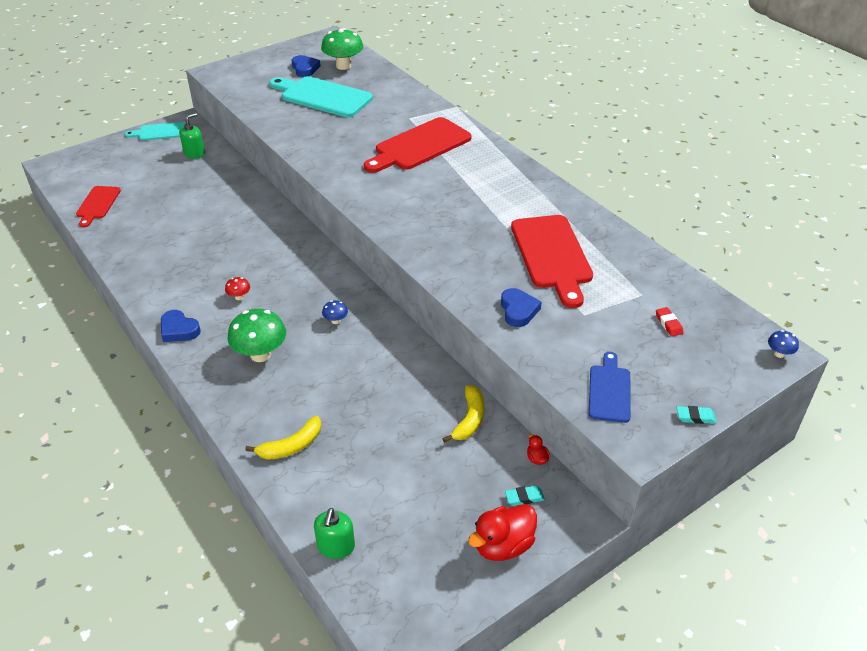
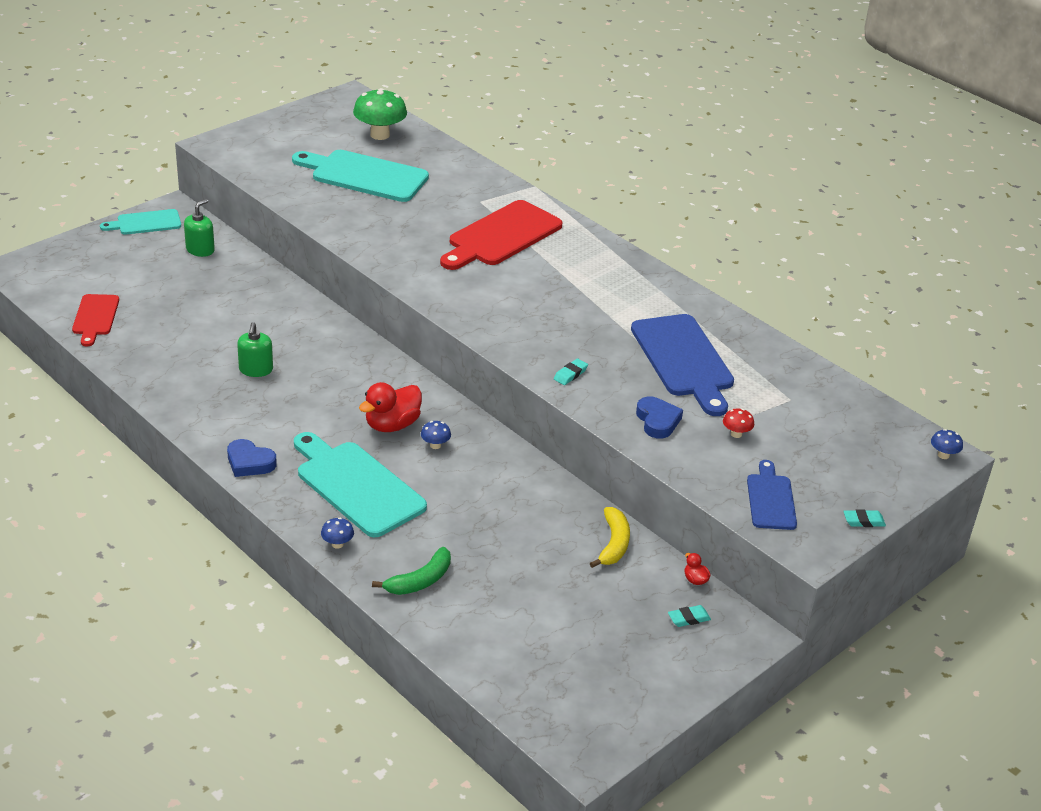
camera: 10 degrees left, 5 degrees down
(230, 407) = (337, 544): none -> blue mushroom
(239, 297) = (311, 423): red mushroom -> red mushroom (736, 434)
(260, 354) = (356, 486): green mushroom -> turquoise cutting board
(291, 446) = (420, 581): yellow banana -> green banana
(305, 69) = (331, 139): blue heart -> none
(336, 546) = (496, 676): green soap dispenser -> green soap dispenser (256, 370)
(450, 265) = (570, 374): none -> turquoise eraser
(503, 545) = (675, 665): red duck -> red duck (392, 425)
(552, 255) = (684, 360): red cutting board -> blue cutting board
(668, 324) = (823, 429): red eraser -> none

